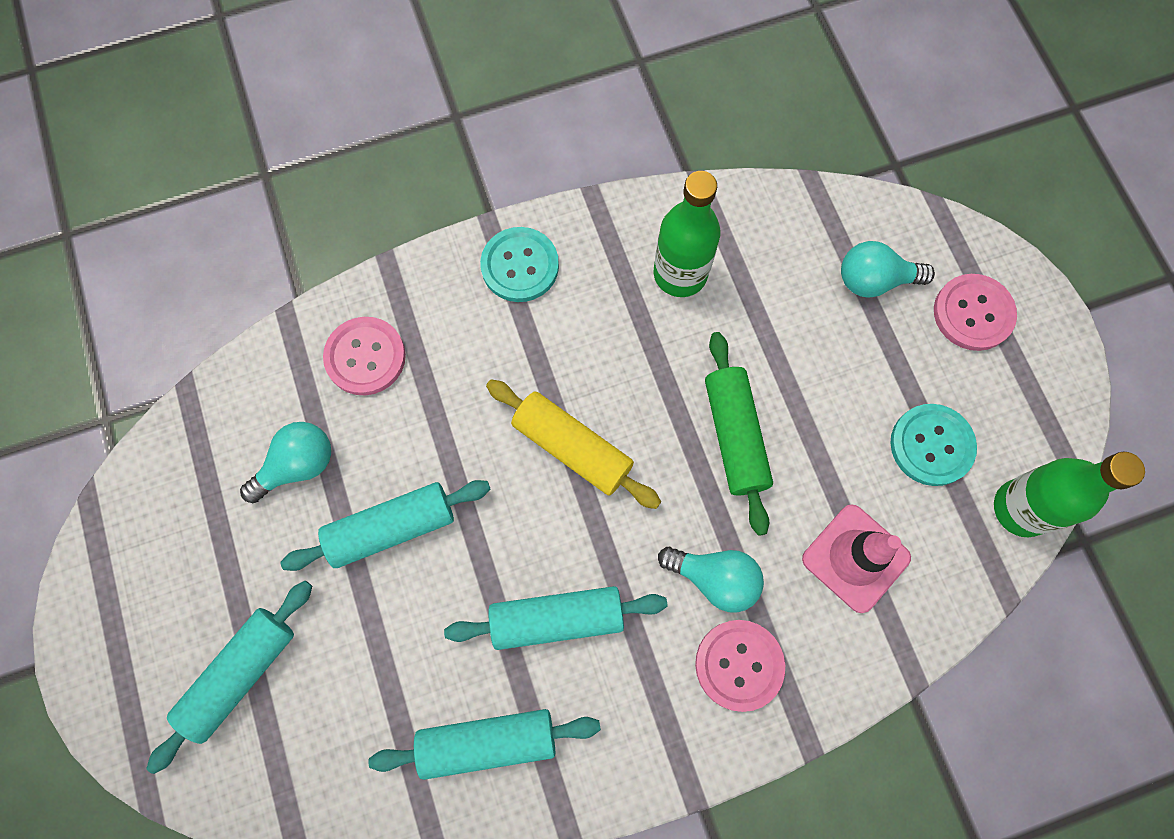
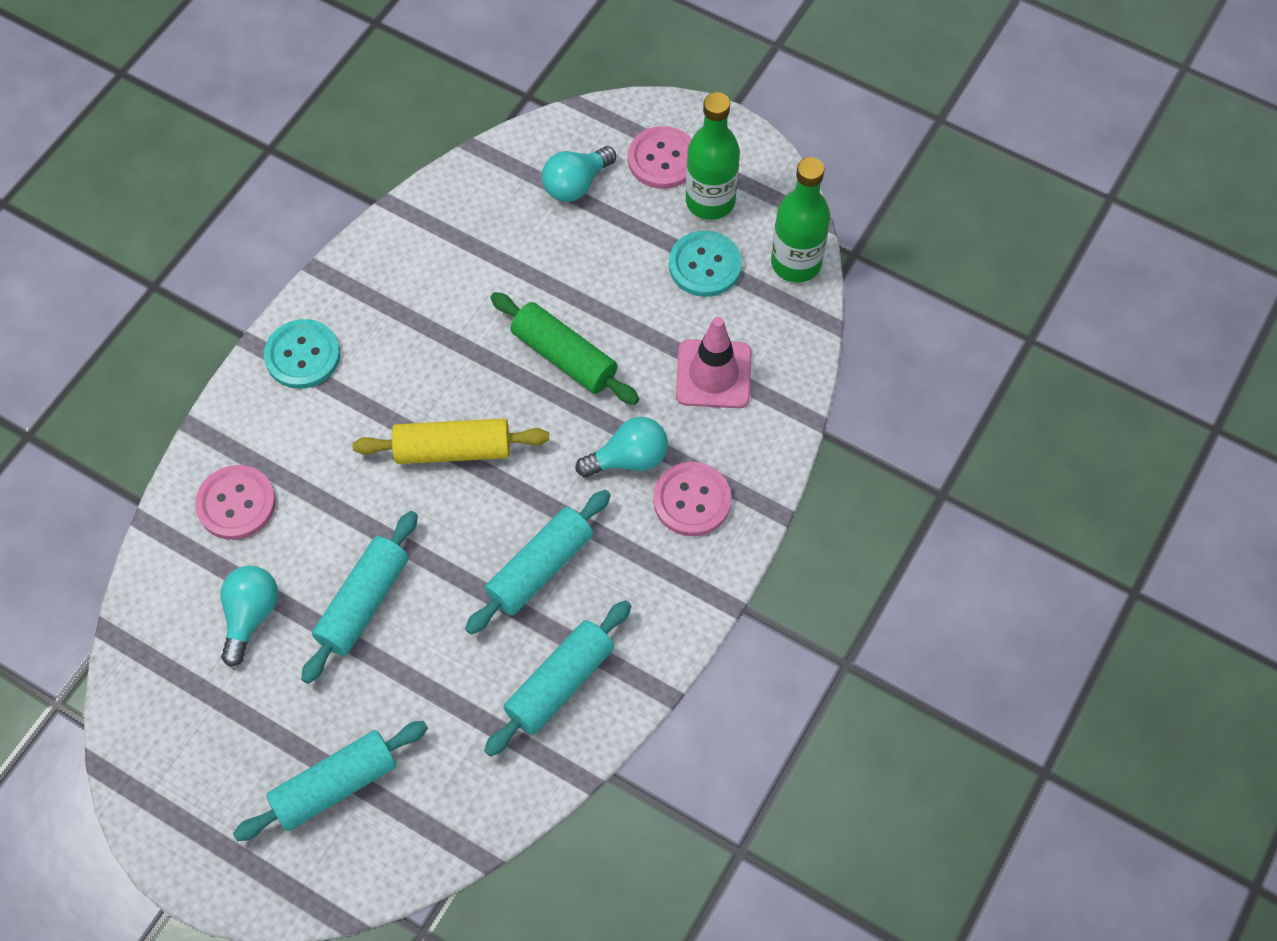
camera: 40 degrees left, 10 degrees down
(240, 674) = (335, 785): turquoise rolling pin -> turquoise rolling pin turned 60 degrees clockwise
(680, 274) = (431, 277): green bottle -> green bottle (710, 201)

